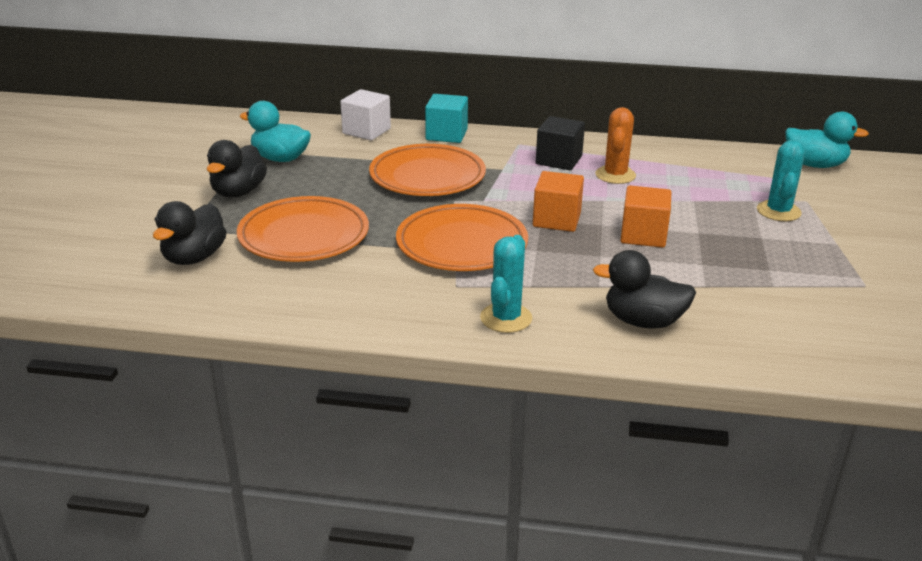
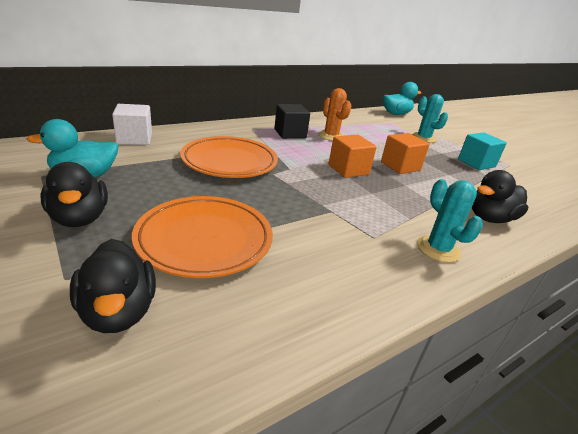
camera: 45 degrees left, 0 degrees up
(446, 135) = (199, 131): turquoise cube -> turquoise cube (476, 163)
(462, 244) = (327, 204): orange plate -> none

